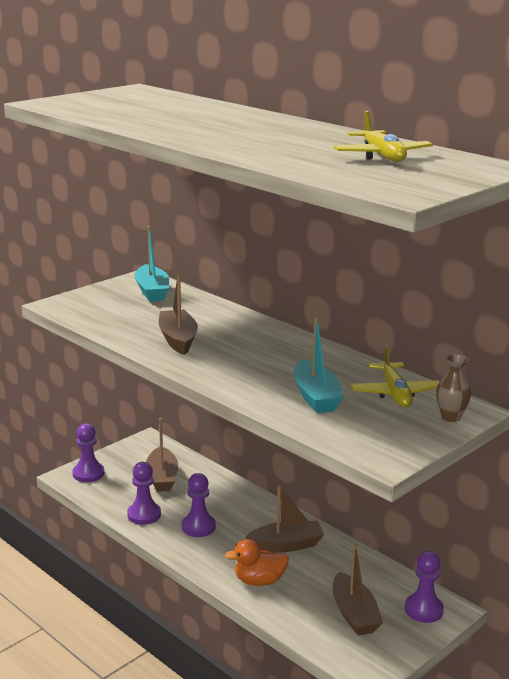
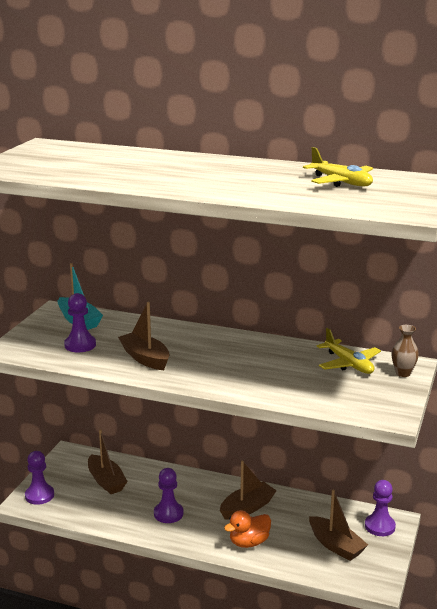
camera: 25 degrees left, 0 degrees up
(144, 515) = (116, 517): purple pawn -> purple pawn (80, 345)
(316, 397) = (298, 381): turquoise boat -> none

